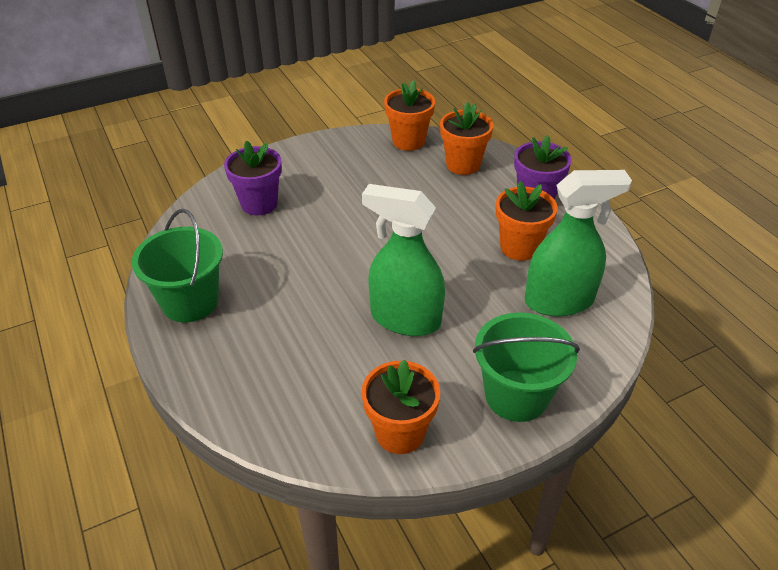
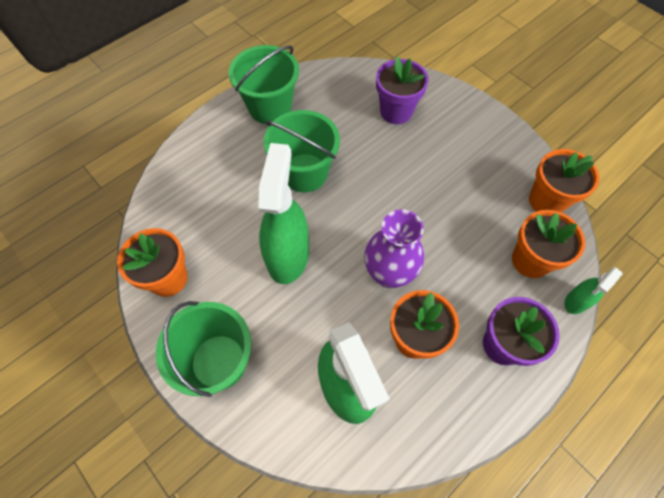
camera: 75 degrees right, 20 degrees up
(303, 287) = (304, 173): none -> green bucket
(450, 249) = (389, 273): none -> purple vase
(506, 152) = (576, 301): none -> green spray bottle

